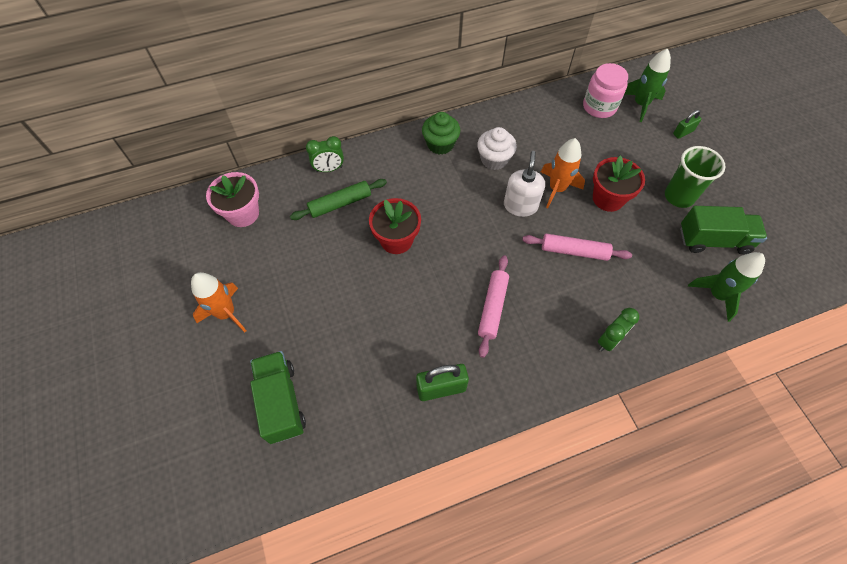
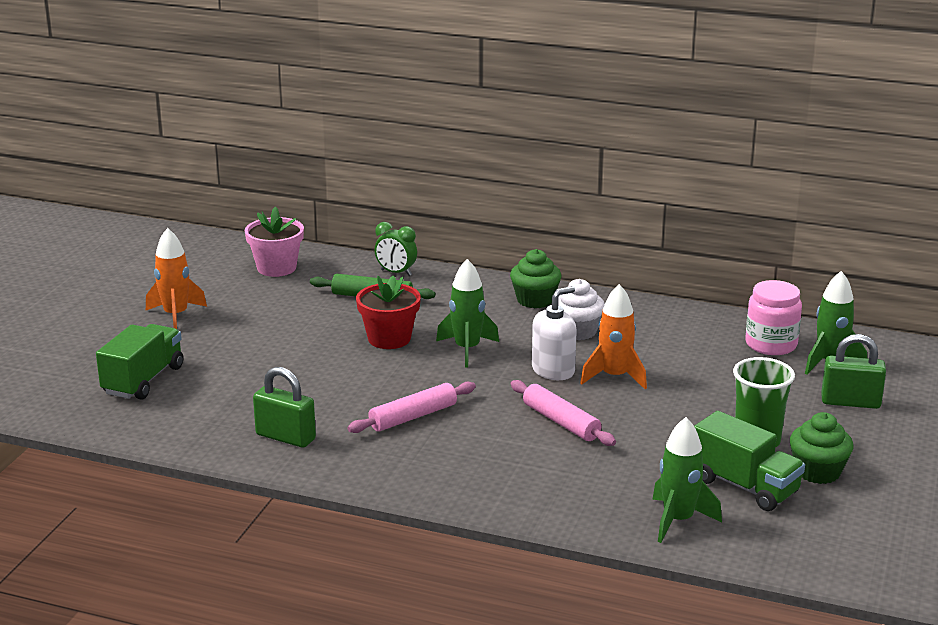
camera: 40 degrees right, 35 degrees down
(453, 218) = (467, 349): none -> green rocket
(608, 198) = (664, 407): red flower pot -> none
(609, 340) = (498, 489): green clock -> none
(683, 132) = (850, 402): green padlock -> green padlock, size x1.67
(729, 202) = (817, 472): none -> green cupcake

